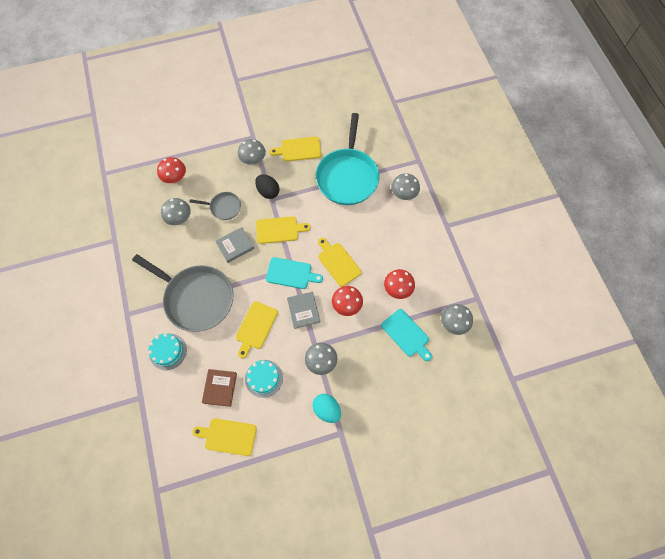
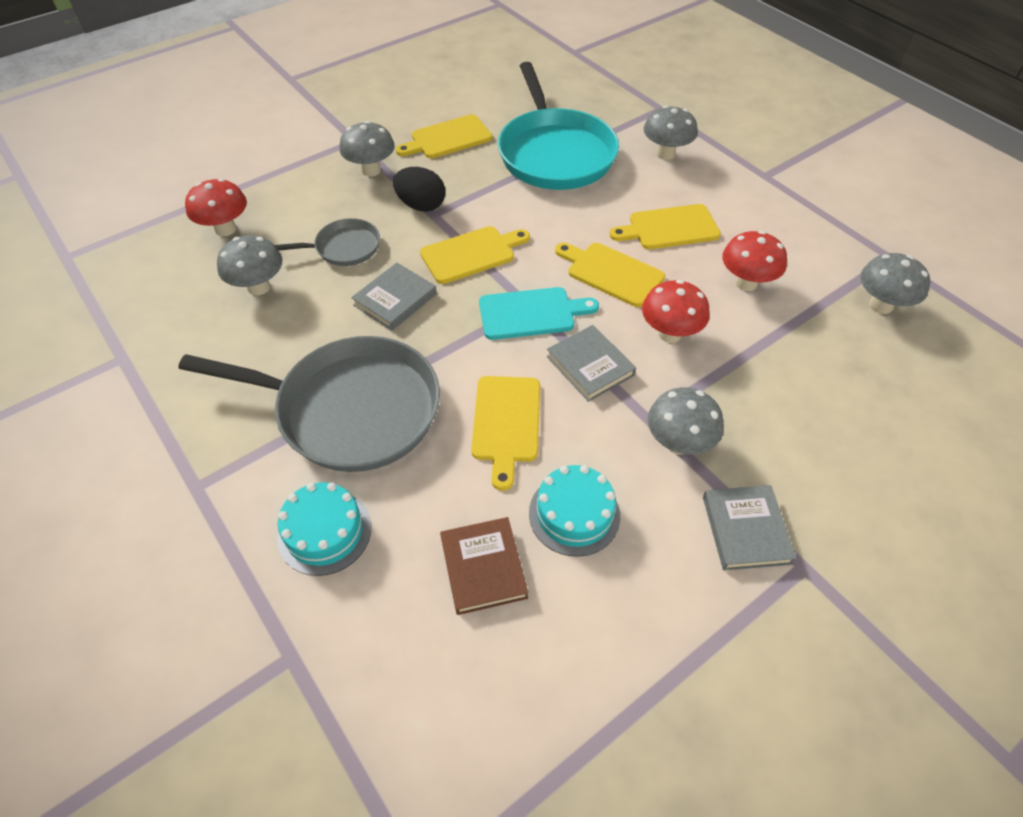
camera: 20 degrees left, 15 degrees down
(228, 436) = (554, 669): yellow cutting board -> yellow cutting board (669, 228)
(327, 410) = (745, 530): turquoise egg -> grey book
(406, 334) = (811, 346): turquoise cutting board -> none

